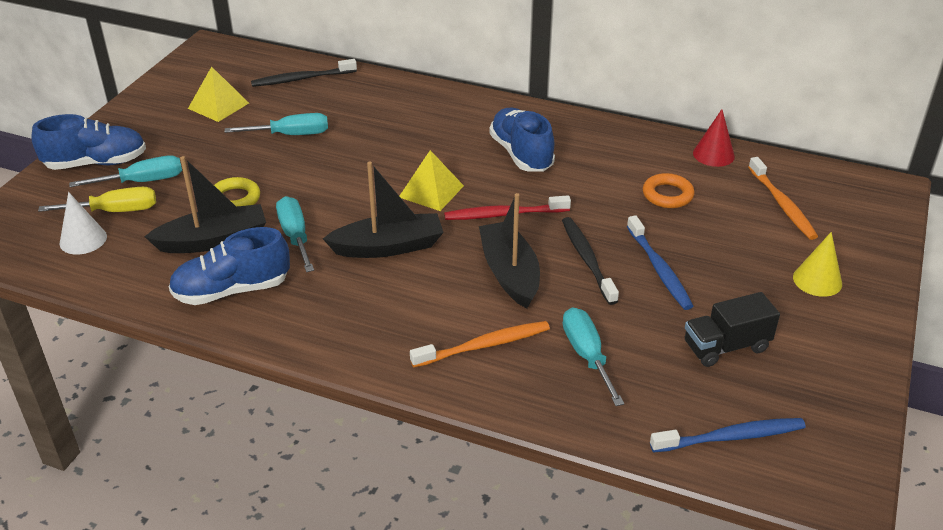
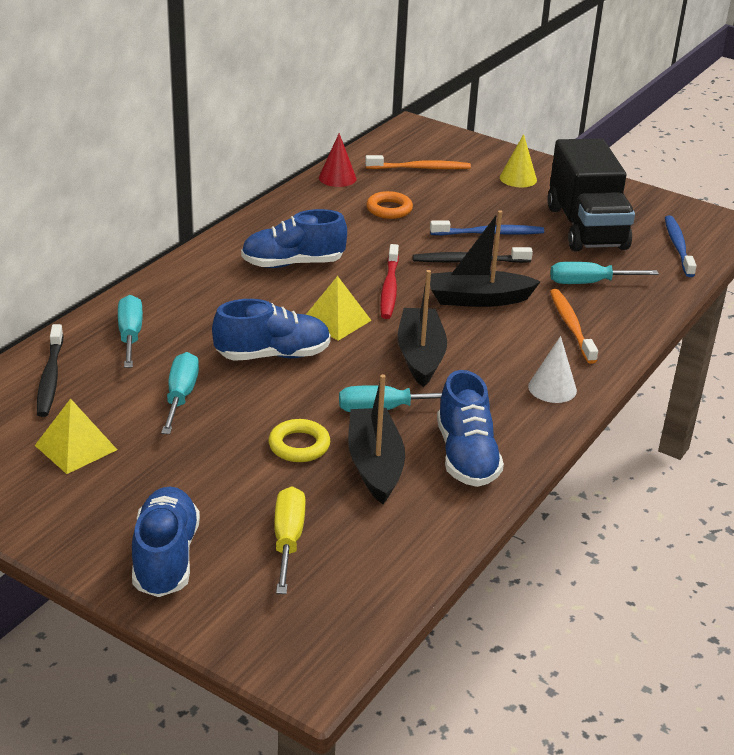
camera: 80 degrees left, 5 degrees down
(83, 239) = (340, 567): white cone -> white cone (552, 388)
(143, 181) = (230, 516): turquoise screwdriver -> turquoise screwdriver (130, 335)
(363, 167) = (273, 355): none -> blue shoe
(726, 347) = (586, 228): black truck -> black truck, size x1.87

